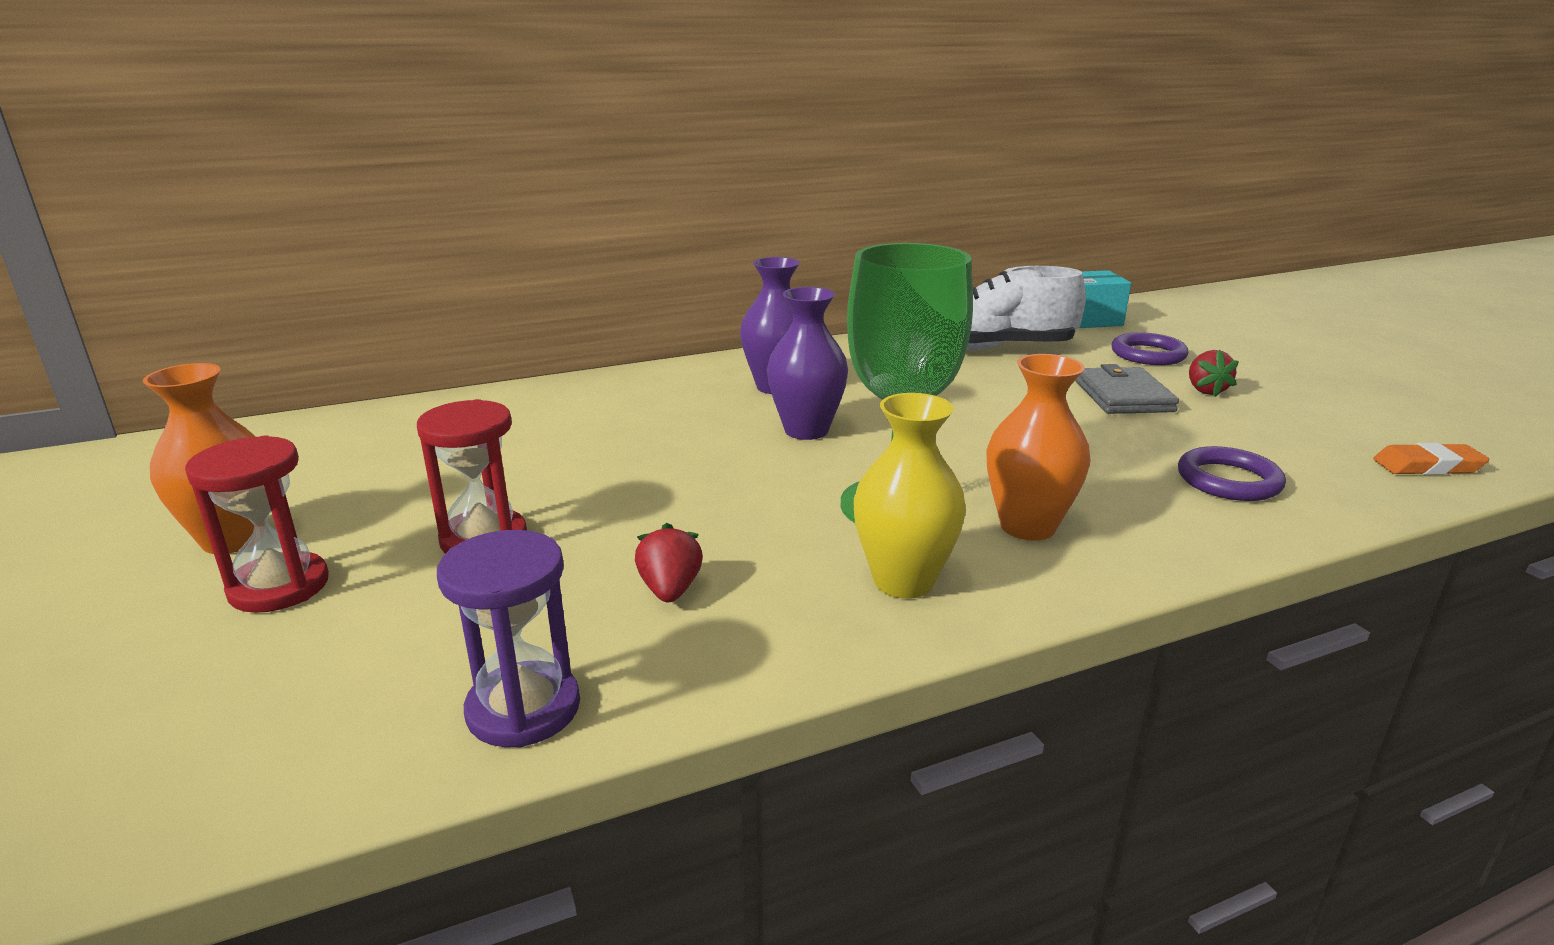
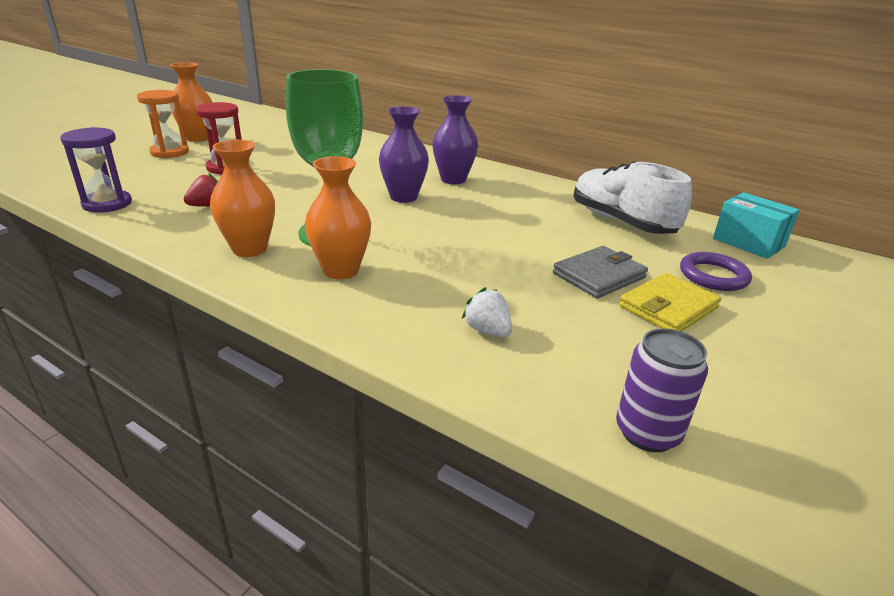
camera: 55 degrees right, 5 degrees up
(279, 587) = (170, 152): red hourglass -> orange hourglass
(903, 581) = (249, 249): yellow vase -> orange vase
(1205, 390) = (668, 307): red strawberry -> yellow wallet
(1228, 480) = (487, 331): purple ring -> white strawberry
(1427, 466) = (647, 433): orange eraser -> purple can

